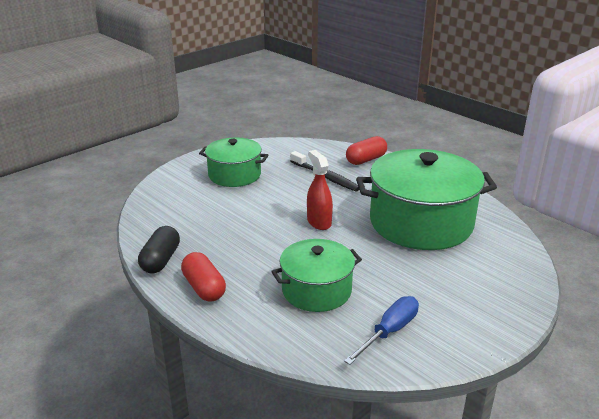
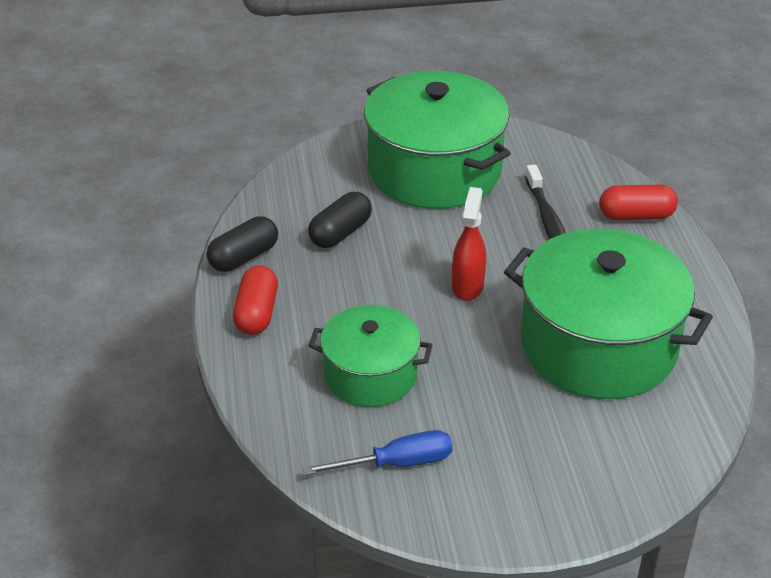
camera: 35 degrees right, 10 degrees up
(212, 224) = (340, 233): none -> black capsule
(234, 175) = (434, 170): green pot -> green pot, size x1.72

